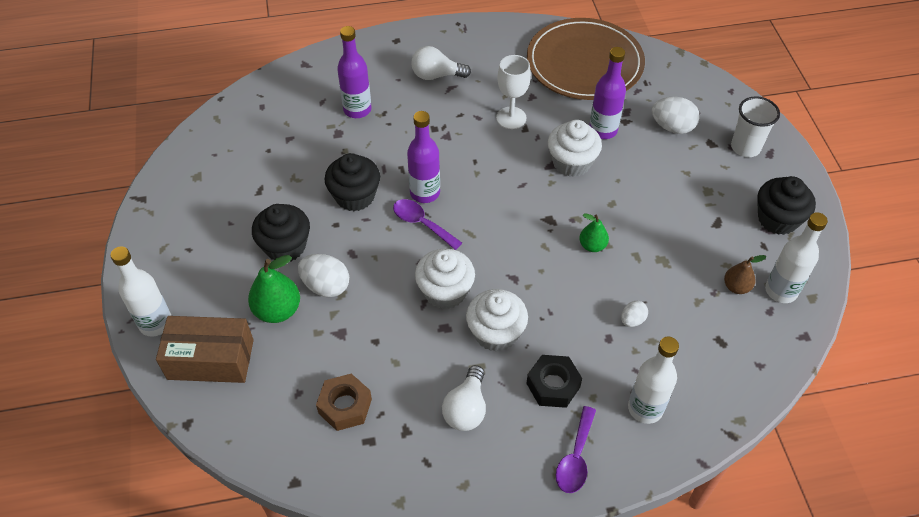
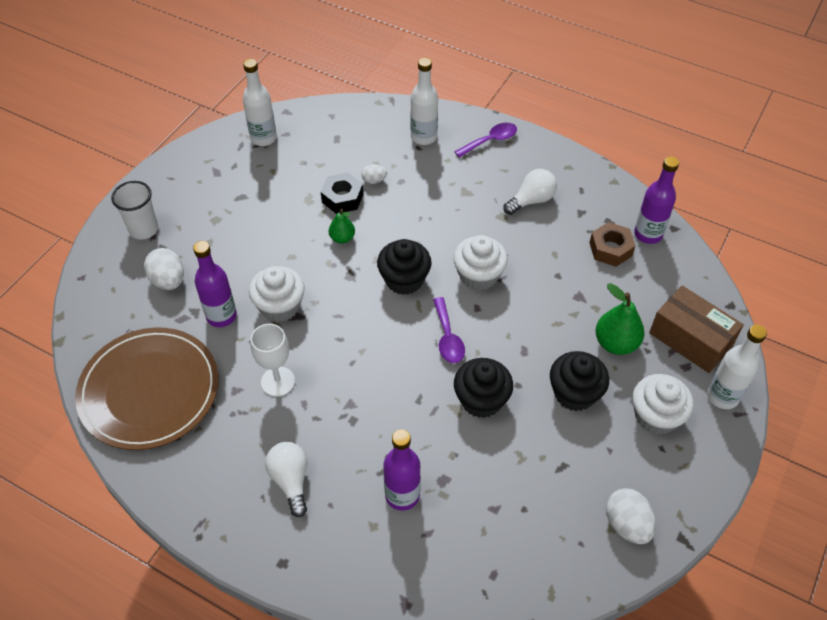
camera: 140 degrees left, 0 degrees up
(326, 286) = (564, 337): white egg -> white egg (626, 524)
(425, 193) = (421, 362): purple bottle -> purple bottle (648, 234)
(436, 75) = (291, 480): white light bulb -> white light bulb turned 150 degrees counterclockwise
(496, 333) = (470, 228): white cupcake -> white cupcake (655, 416)
(553, 385) = (464, 179): black nut -> black nut (342, 198)
(736, 287) = (286, 156): brown pear -> none
(777, 219) = (201, 173): black cupcake -> black cupcake (404, 279)

